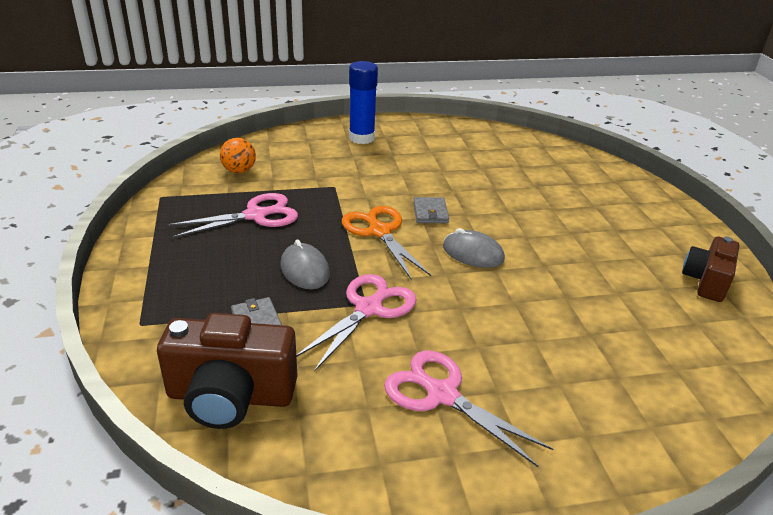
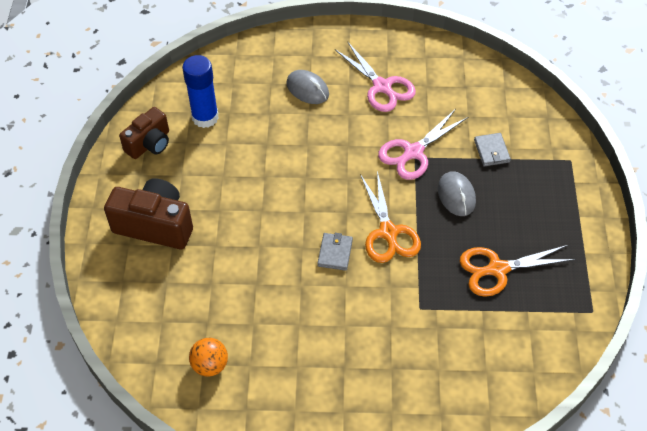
camera: 165 degrees left, 20 degrees up
(230, 396) = (504, 102): brown camera -> brown camera (155, 225)
(239, 171) = (519, 349): orange ball -> orange ball (210, 365)
(256, 215) = (497, 269): pink scissors -> orange scissors
(361, 138) = (373, 409): blue glue stick -> blue glue stick (205, 117)
(473, 253) = (317, 196): grey mouse -> grey mouse (307, 89)

